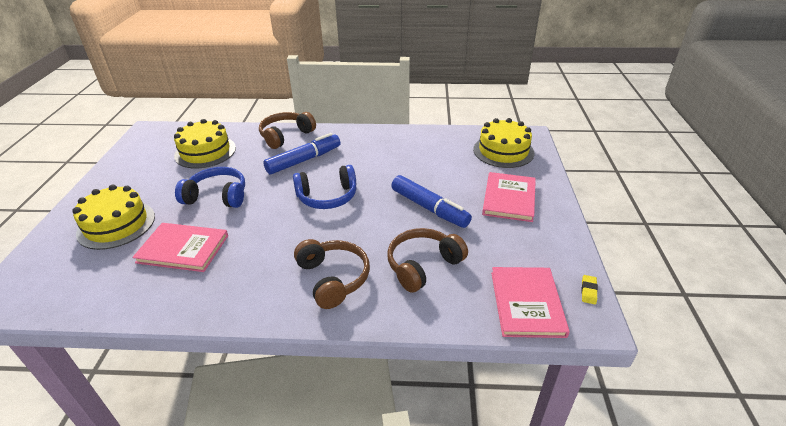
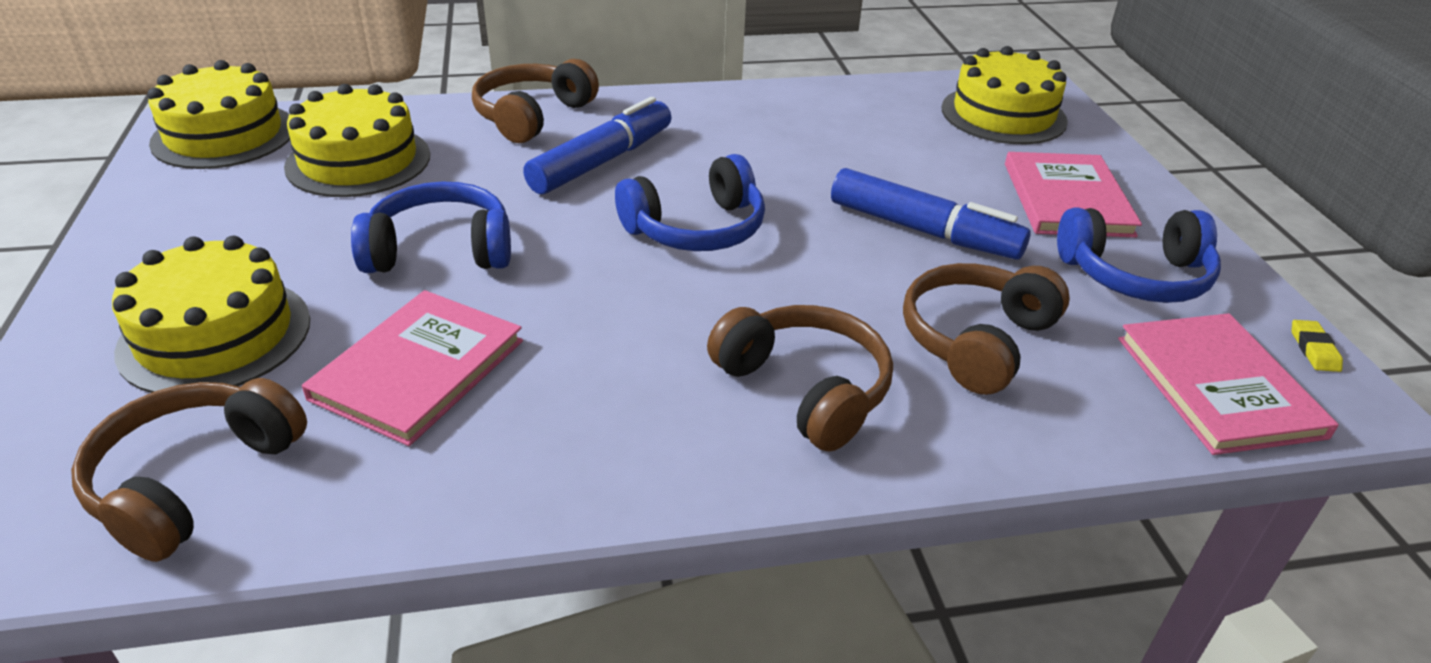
camera: 15 degrees left, 0 degrees up
(82, 284) = (194, 480): none -> brown headphones
(160, 136) = (224, 135): none -> yellow cake
(183, 249) = (418, 369): pink book -> pink book turned 60 degrees counterclockwise
(519, 242) = (1135, 275): none -> blue headphones

